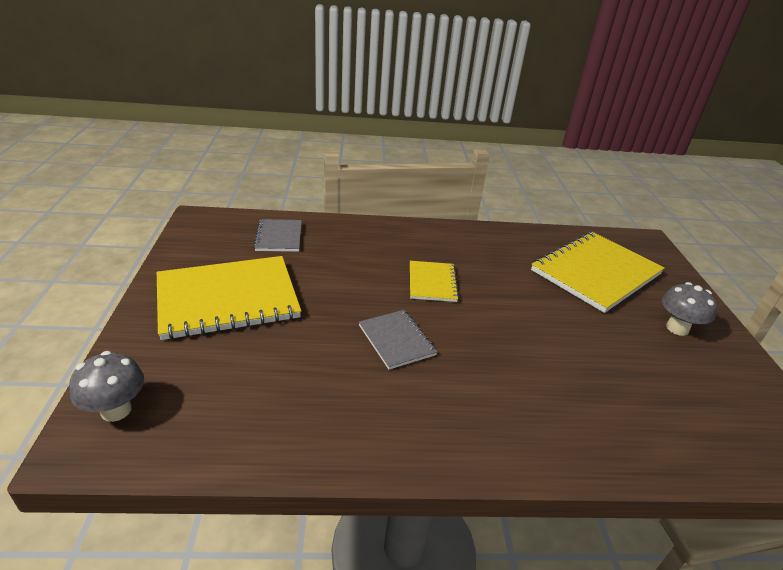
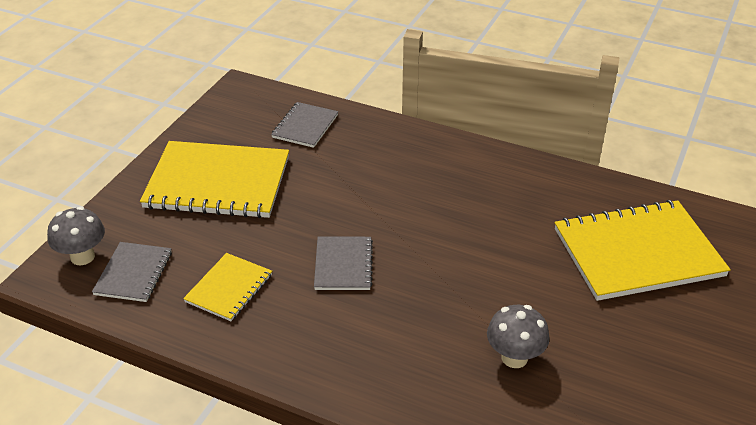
camera: 30 degrees right, 5 degrees up
(190, 410) = (133, 273): none -> grey notebook
(432, 282) = (427, 215): yellow notebook -> yellow notebook (229, 288)
(677, 328) = (674, 343): grey mushroom -> grey mushroom (514, 357)

